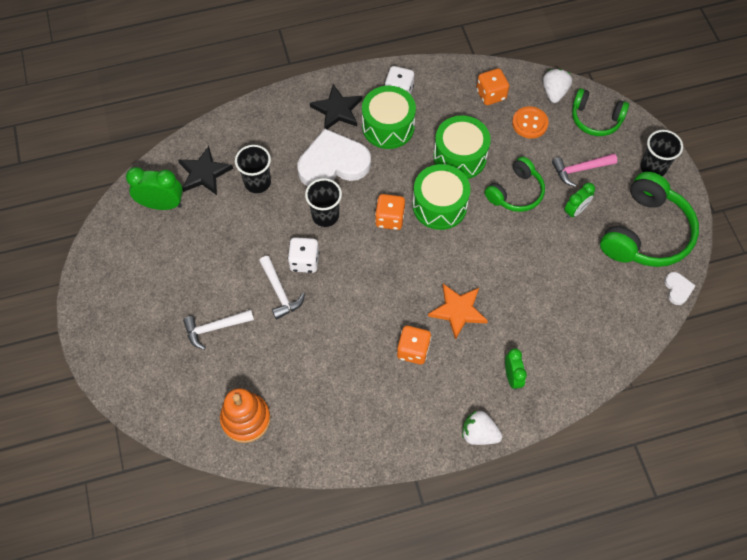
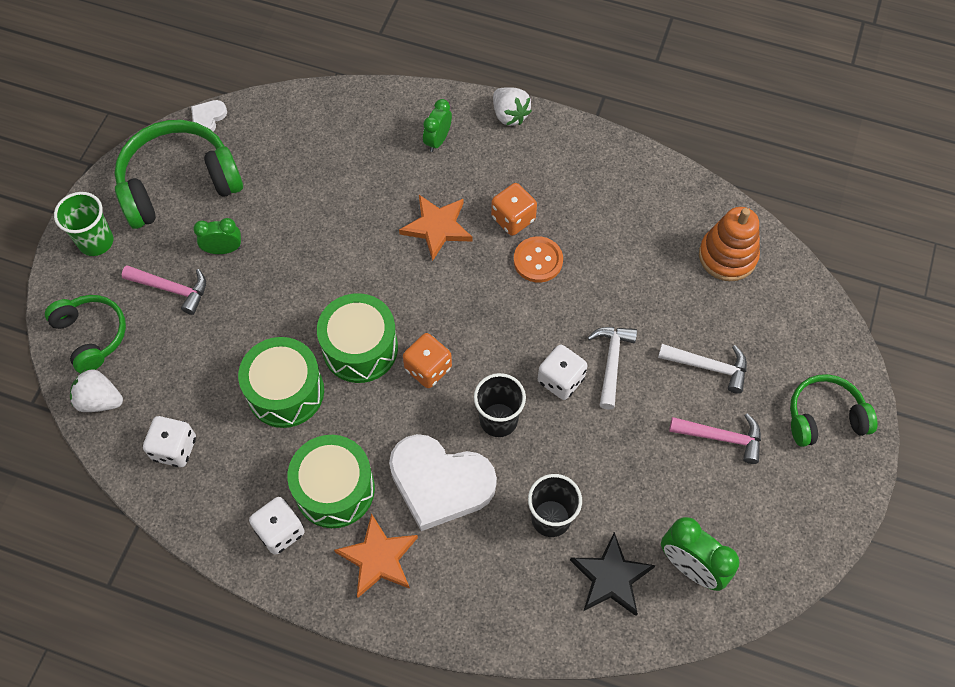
camera: 145 degrees left, 0 degrees up
(182, 287) = (722, 437): none -> pink hammer
(337, 110) = (378, 558): black star -> orange star
(491, 95) = (174, 448): orange dice -> white dice
(516, 192) = (265, 309): green headphones -> green headphones (824, 417)
(529, 123) = (168, 380): orange button -> orange button (538, 260)
(554, 92) = (100, 400): white strawberry -> white strawberry turned 60 degrees clockwise
(653, 168) = (96, 241): black cup -> green cup

